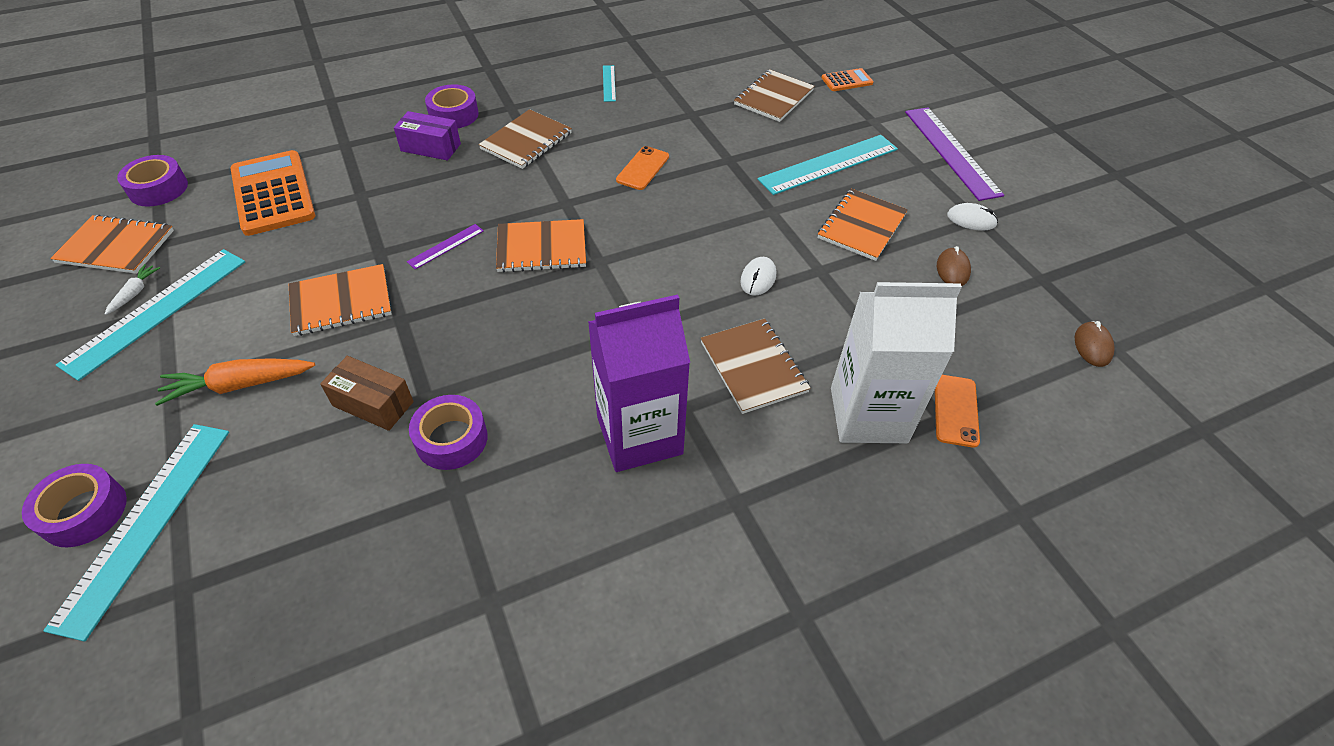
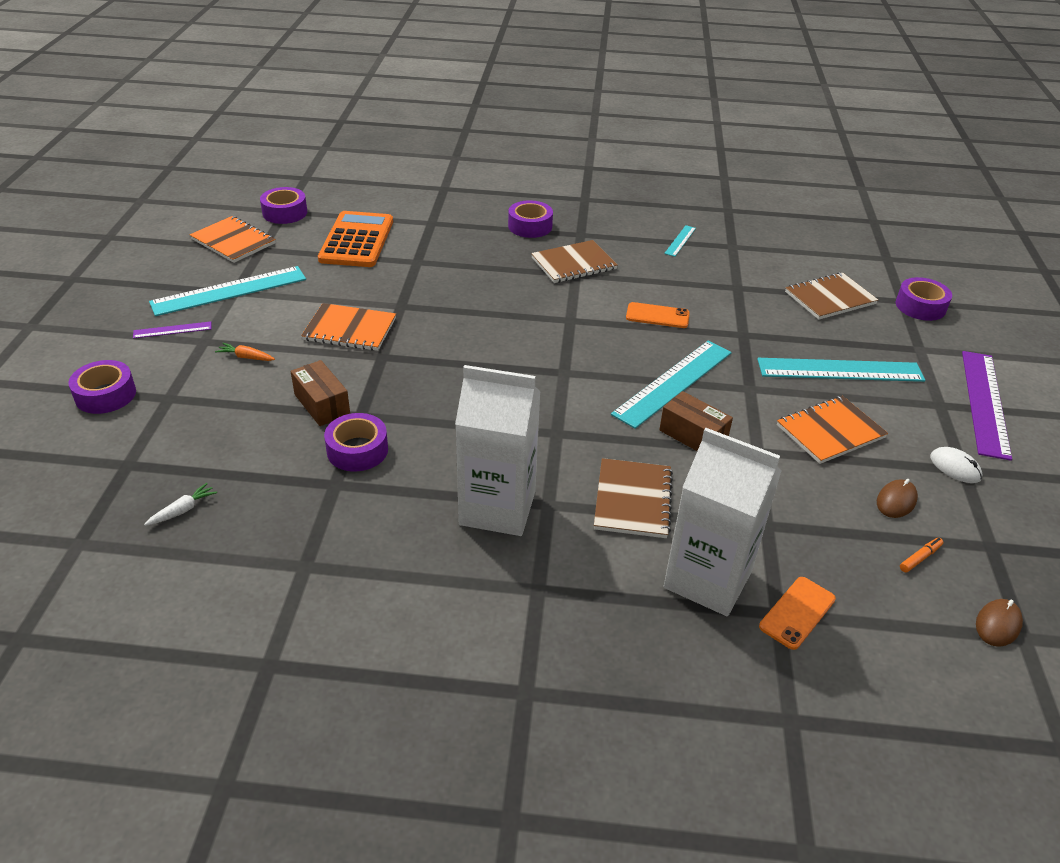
camera: 30 degrees right, 10 degrees down
(135, 293) = (224, 275): white carrot -> white carrot (182, 510)
(145, 523) = (134, 417): turquoise ruler -> turquoise ruler (673, 383)
(240, 385) = (246, 357): orange carrot -> orange carrot, size x0.53
(430, 147) = (494, 244): purple box -> none
(446, 246) = (452, 318): purple ruler -> purple ruler (172, 330)
(541, 248) = (525, 346): orange notebook -> none
(639, 435) = (497, 508): purple carton -> white carton
(643, 168) = (657, 316): orange phone -> orange phone turned 45 degrees clockwise
(758, 278) = (693, 435): white mouse -> brown box
(847, 81) = (920, 306): orange calculator -> purple tape
(1004, 314) = (920, 558): none -> orange marker

